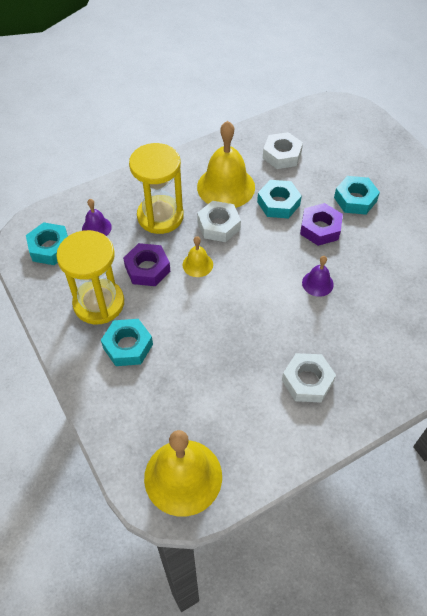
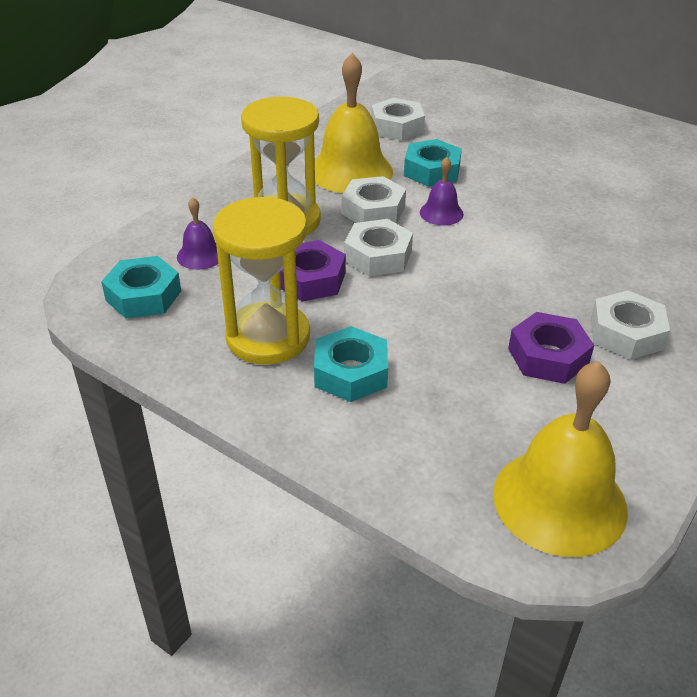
camera: 25 degrees left, 15 degrees down
(197, 264) = (378, 256): yellow bell -> white nut
(317, 283) = (548, 233): purple bell -> purple bell (441, 213)
(320, 228) = (504, 181): purple nut -> purple nut (548, 356)
(355, 199) = (520, 146): turquoise nut -> none

